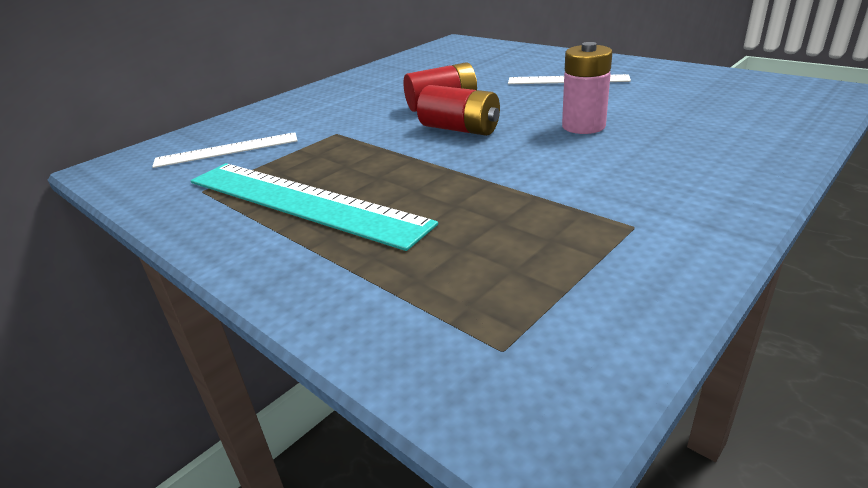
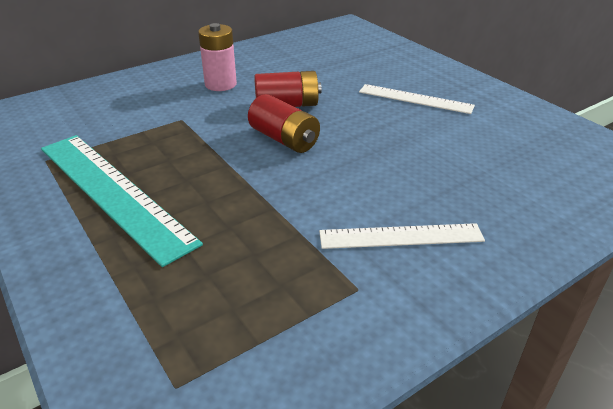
camera: 10 degrees right, 5 degrees up
(227, 150) = (86, 119): white ruler -> white ruler (401, 236)
(583, 126) = (391, 161): pink battery -> pink battery (220, 84)

